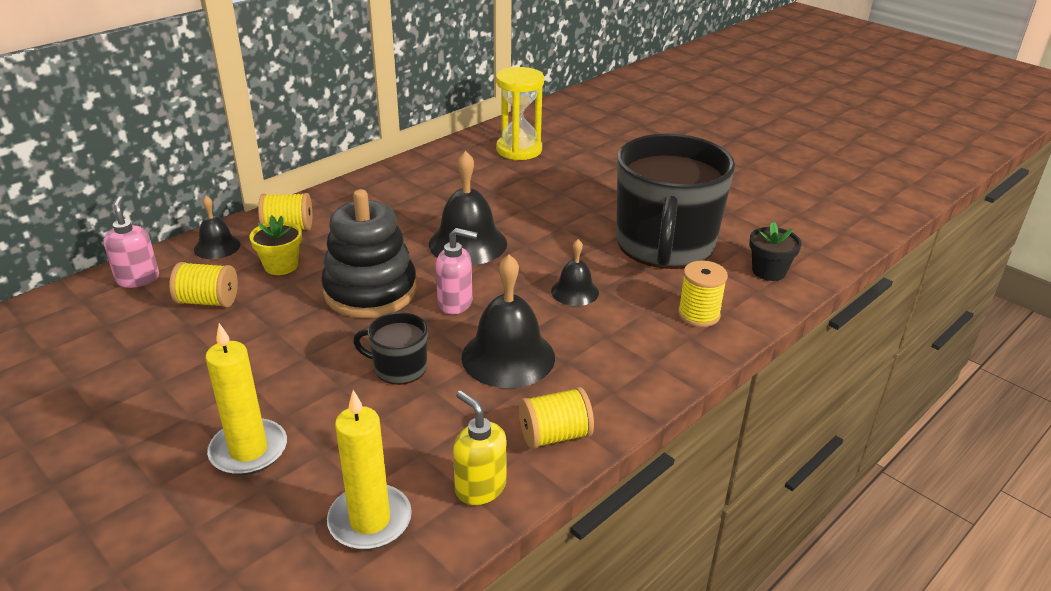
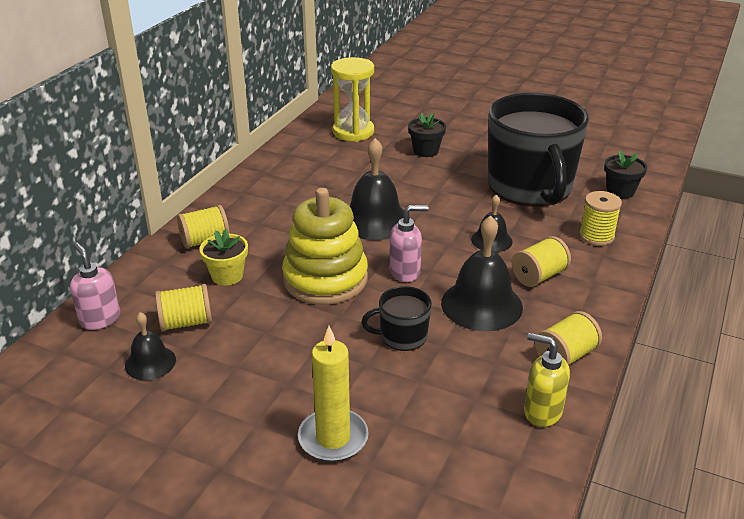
camera: 20 degrees left, 0 degrees up
(217, 246) = (152, 272): black bell -> black bell (150, 362)
(370, 291) = (325, 279): black stacking toy -> yellow stacking toy
(370, 520) = (479, 462): yellow candle -> none
(579, 184) = (426, 151): none -> black flower pot
(596, 342) = (539, 276): none -> yellow spool

